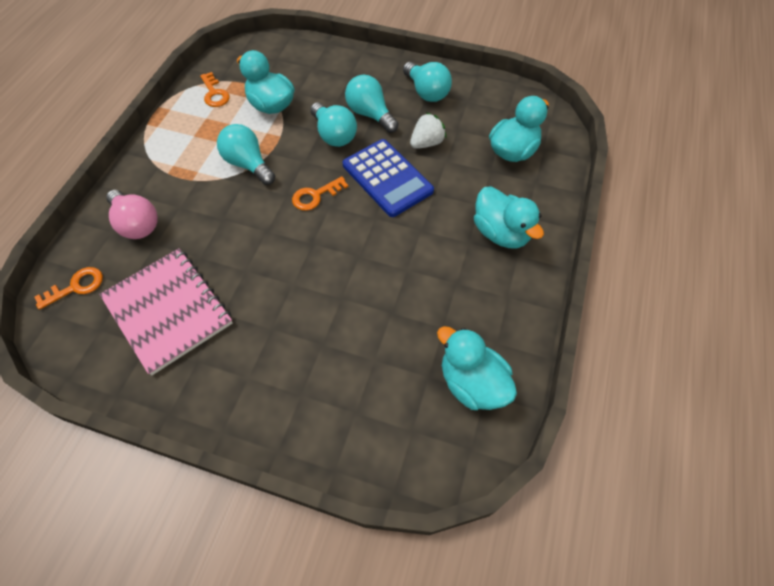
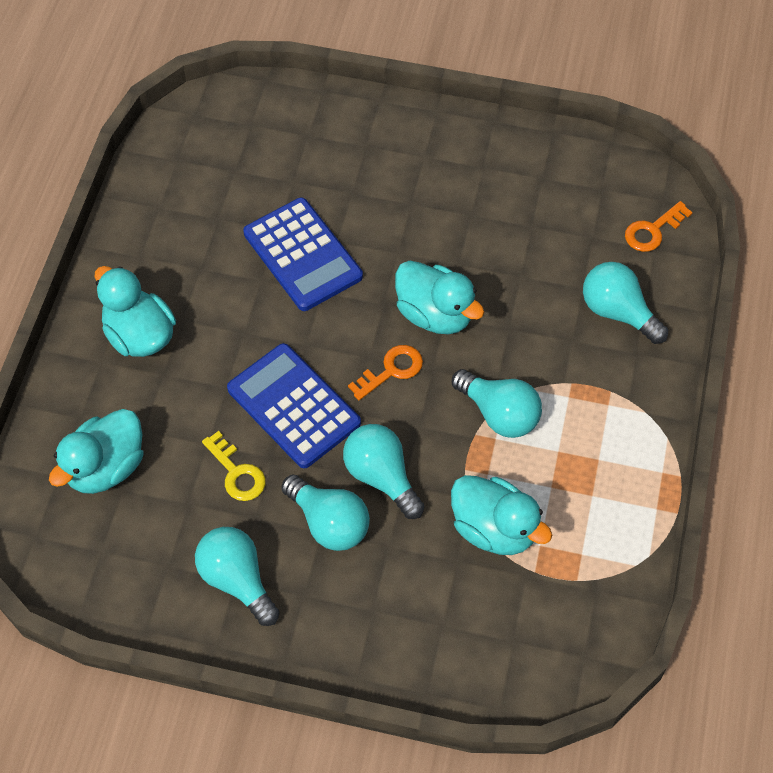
camera: 175 degrees right, 0 degrees up
(137, 224) = (618, 312): pink light bulb -> turquoise light bulb
(168, 311) = (534, 213): pink notebook -> none
(214, 93) = (595, 547): orange key -> none
(371, 287) = (303, 255): none -> blue calculator
(426, 143) = (237, 473): white strawberry -> yellow key
(472, 383) = (189, 167): turquoise duck -> turquoise duck (435, 314)

